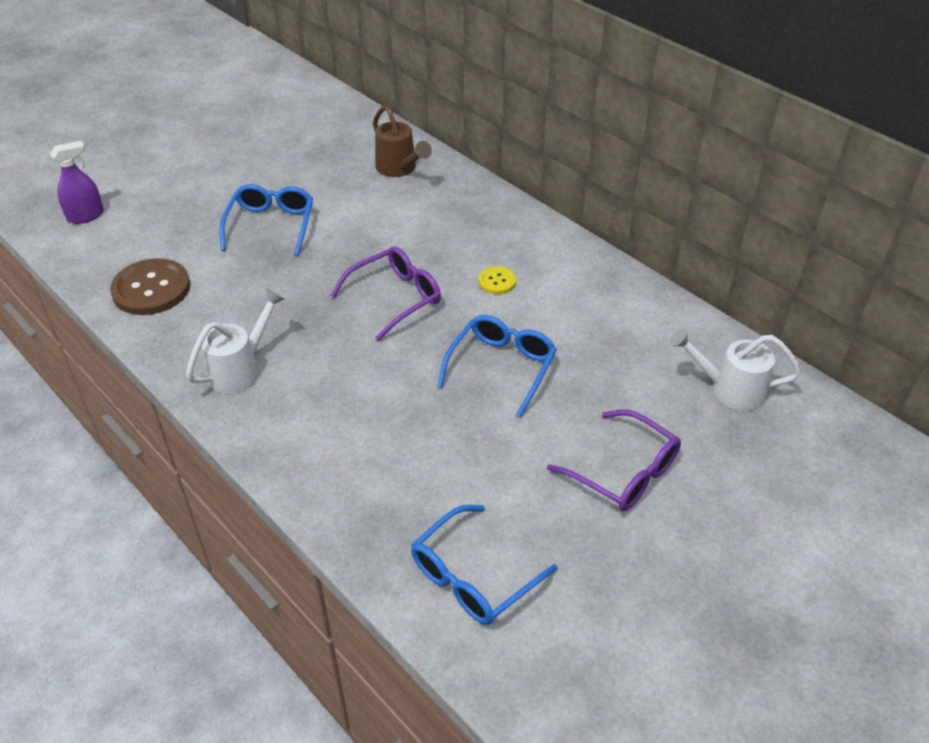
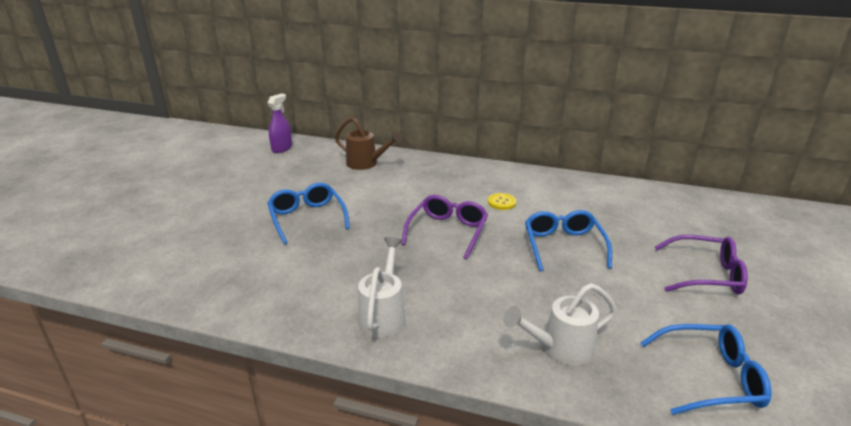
camera: 30 degrees left, 15 degrees down
(86, 216) = (133, 258): purple spray bottle -> purple spray bottle (282, 148)
(151, 289) = (247, 288): brown button -> none
(473, 576) = (710, 378): blue glasses -> blue glasses turned 105 degrees counterclockwise
(730, 390) = (697, 212): white watering can -> white watering can (560, 349)

